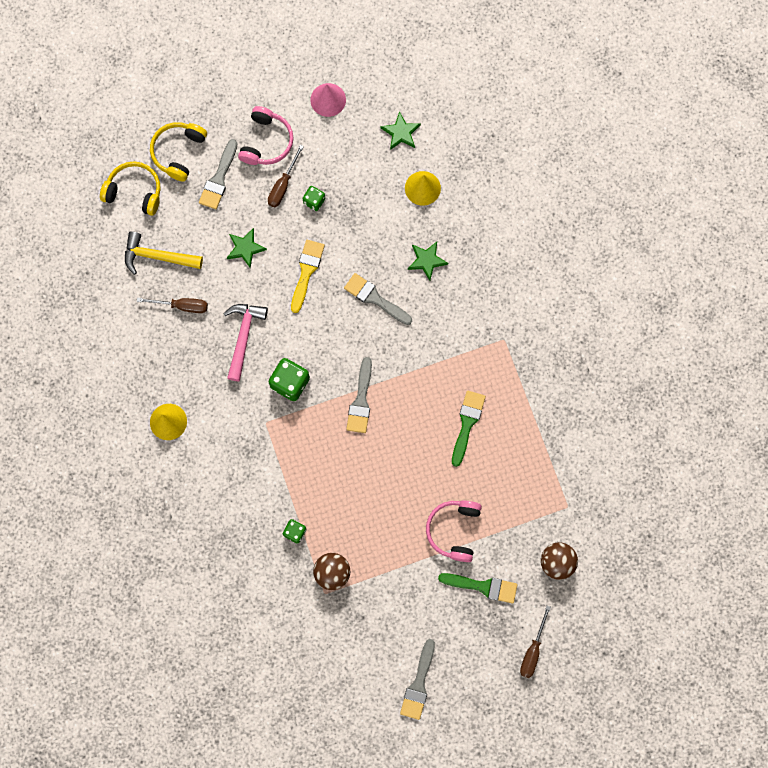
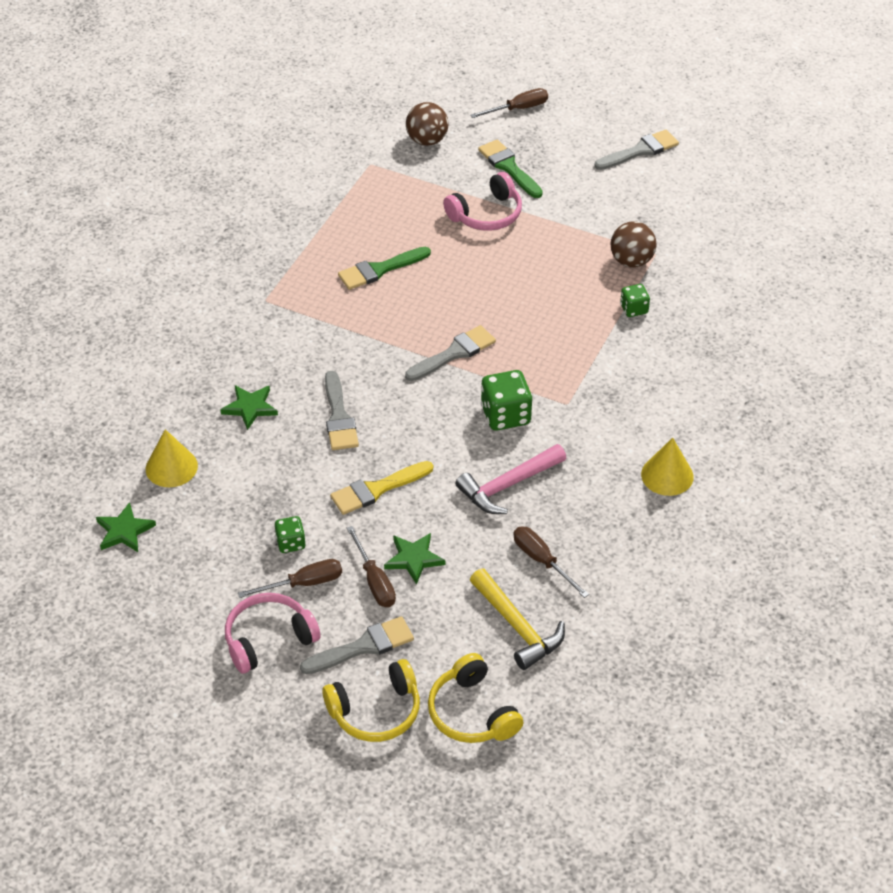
camera: 135 degrees left, 30 degrees down
(251, 218) = (374, 581): none -> brown screwdriver
(328, 99) = (153, 624): pink cone -> none

